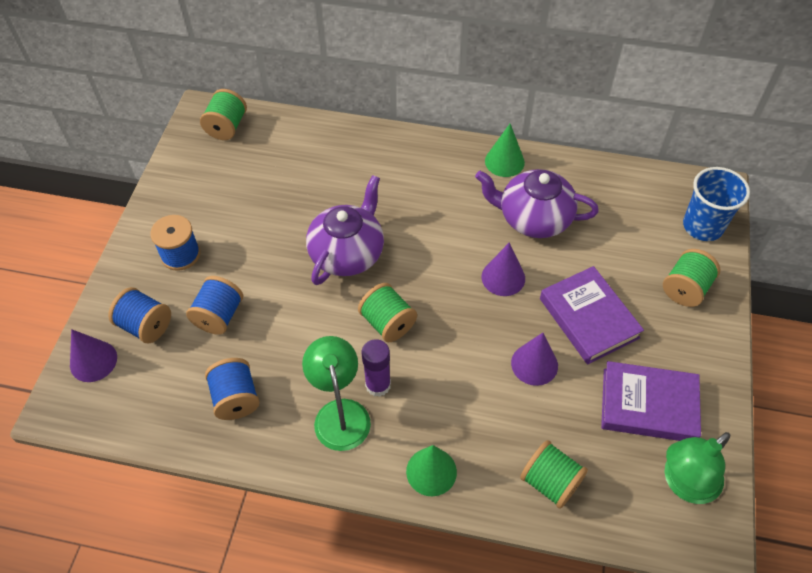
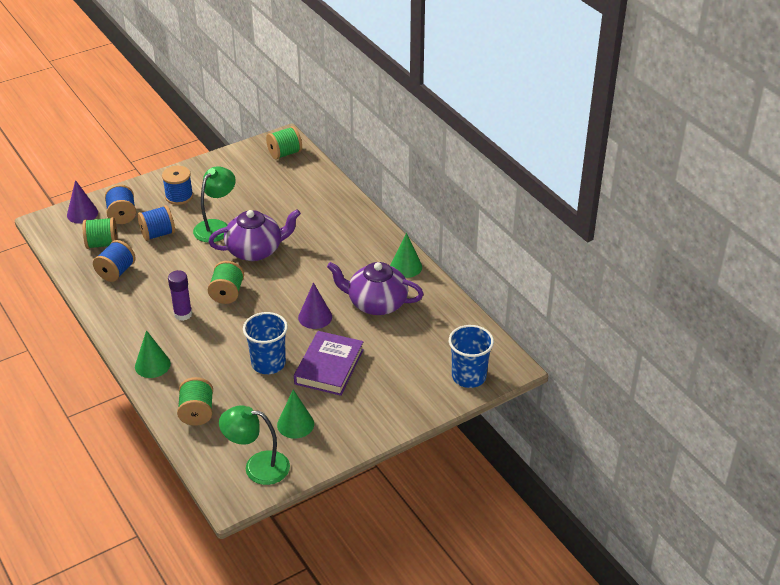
camera: 45 degrees right, 15 degrees down
(340, 413) = (149, 312): green lamp -> green lamp (216, 227)
(533, 218) = (376, 303): purple teapot -> purple teapot turned 45 degrees counterclockwise
(534, 364) = (268, 363): purple cone -> blue cup
(648, 405) = (295, 424): purple book -> green cone
(685, 289) = (405, 395): green spool -> green spool (102, 244)

